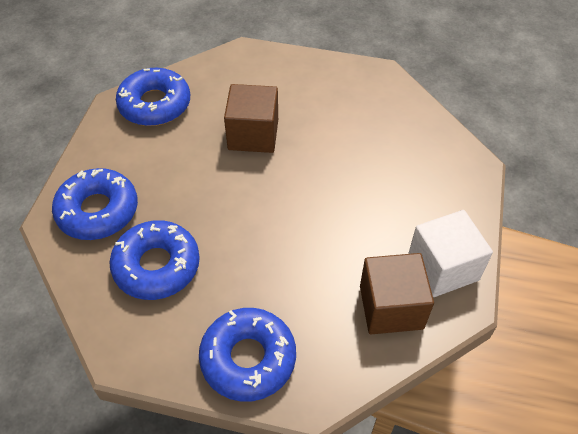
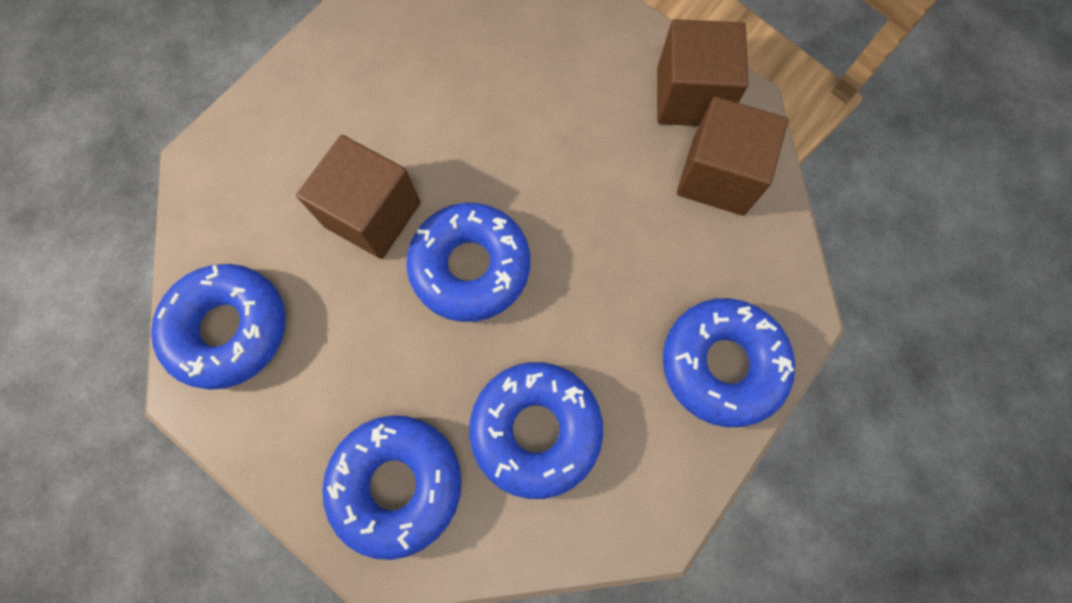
camera: 65 degrees left, 20 degrees up
(245, 193) = (470, 267): none -> blue donut
(443, 267) = (690, 97): white cube -> brown cube

